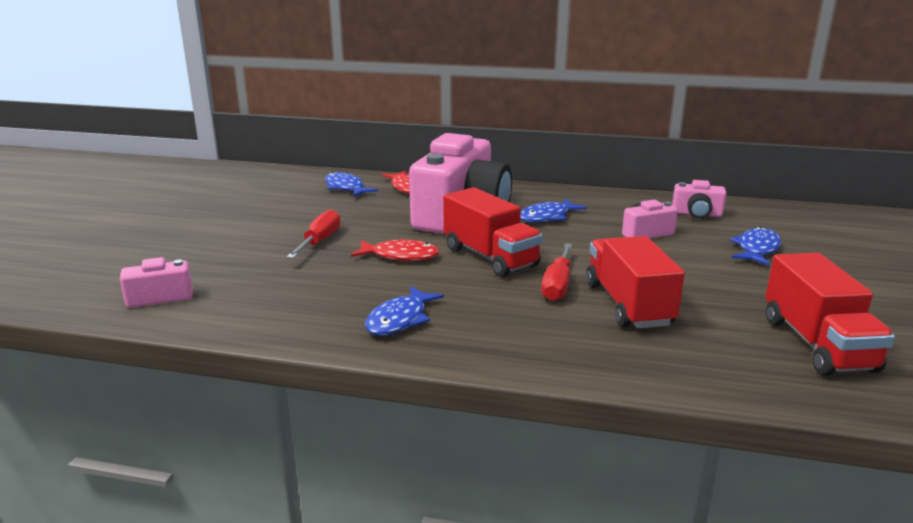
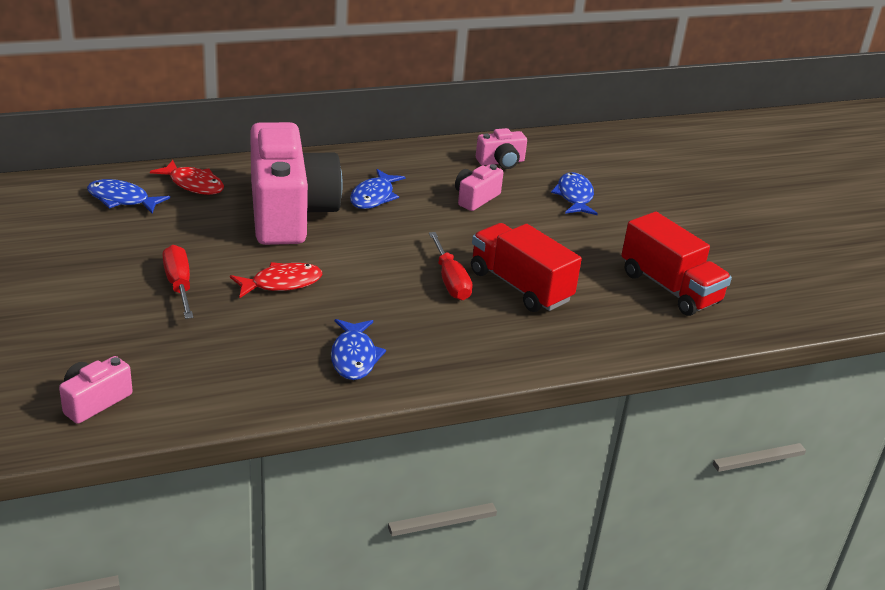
camera: 35 degrees left, 10 degrees up
(490, 257) = (366, 263): red truck -> none

